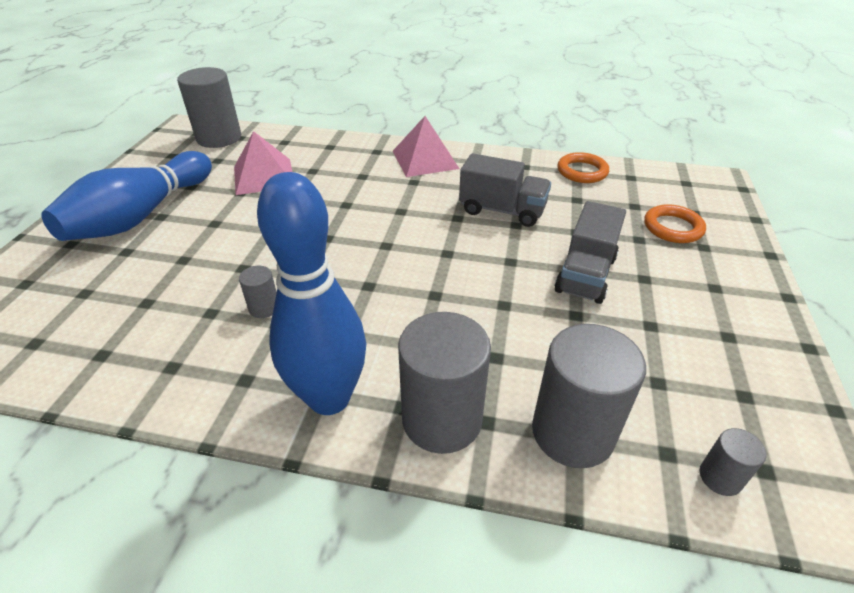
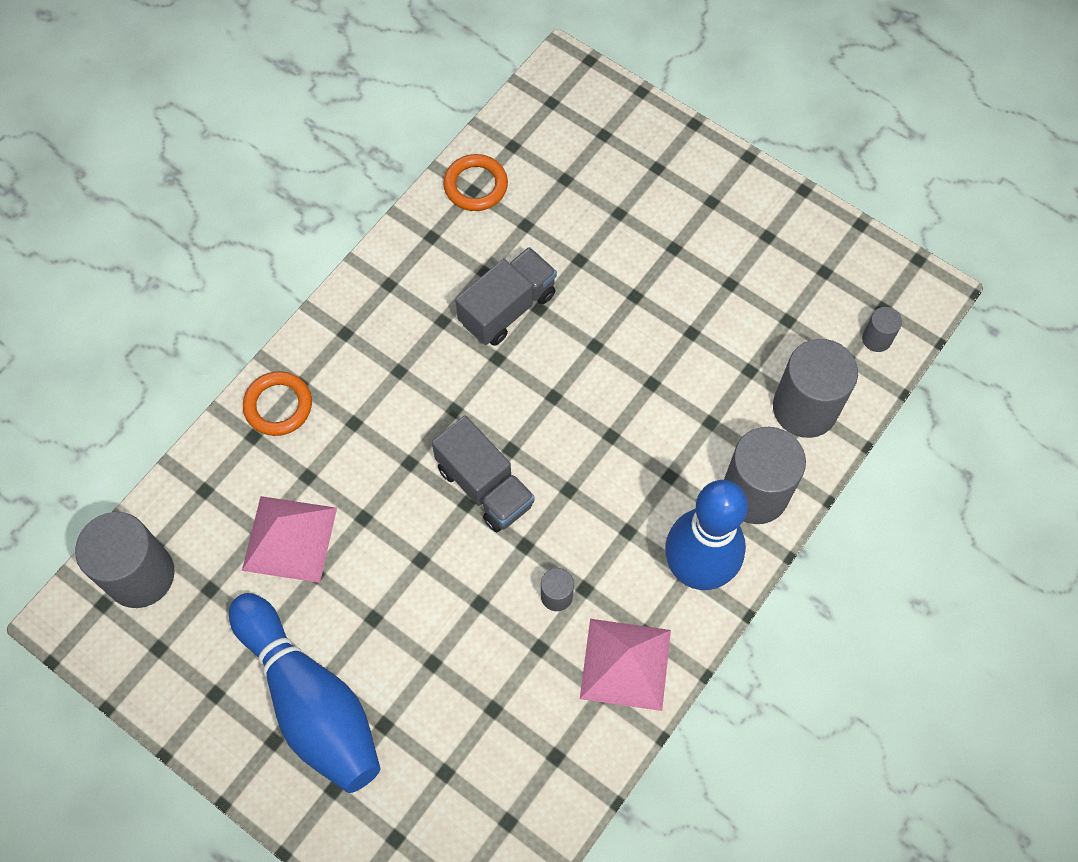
camera: 65 degrees left, 25 degrees up
(425, 159) = (354, 336): pink pyramid -> pink pyramid (625, 664)
(585, 275) = (646, 293): grey truck -> grey truck (485, 486)
(673, 228) = (617, 172): orange ring -> orange ring (278, 406)

